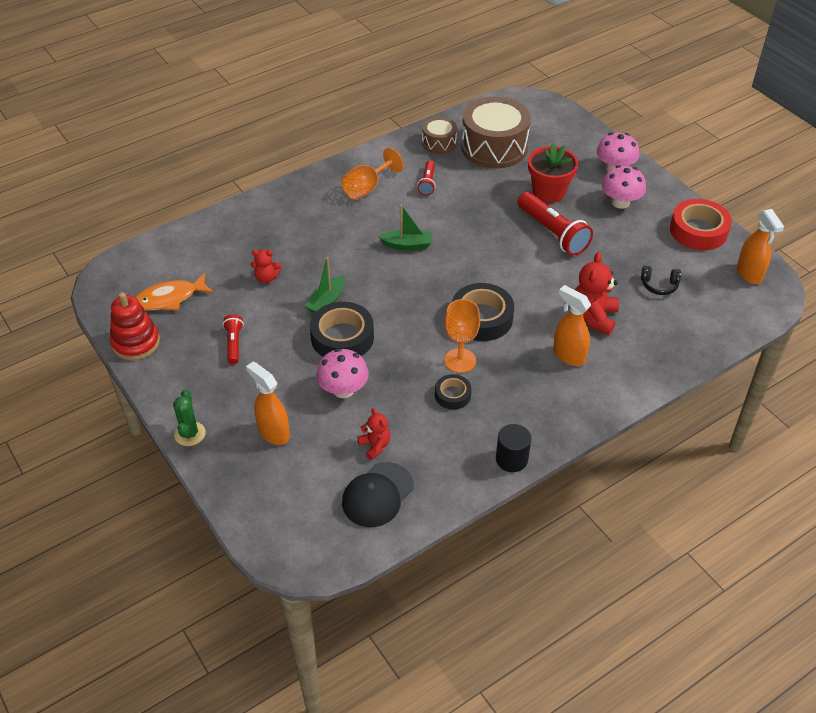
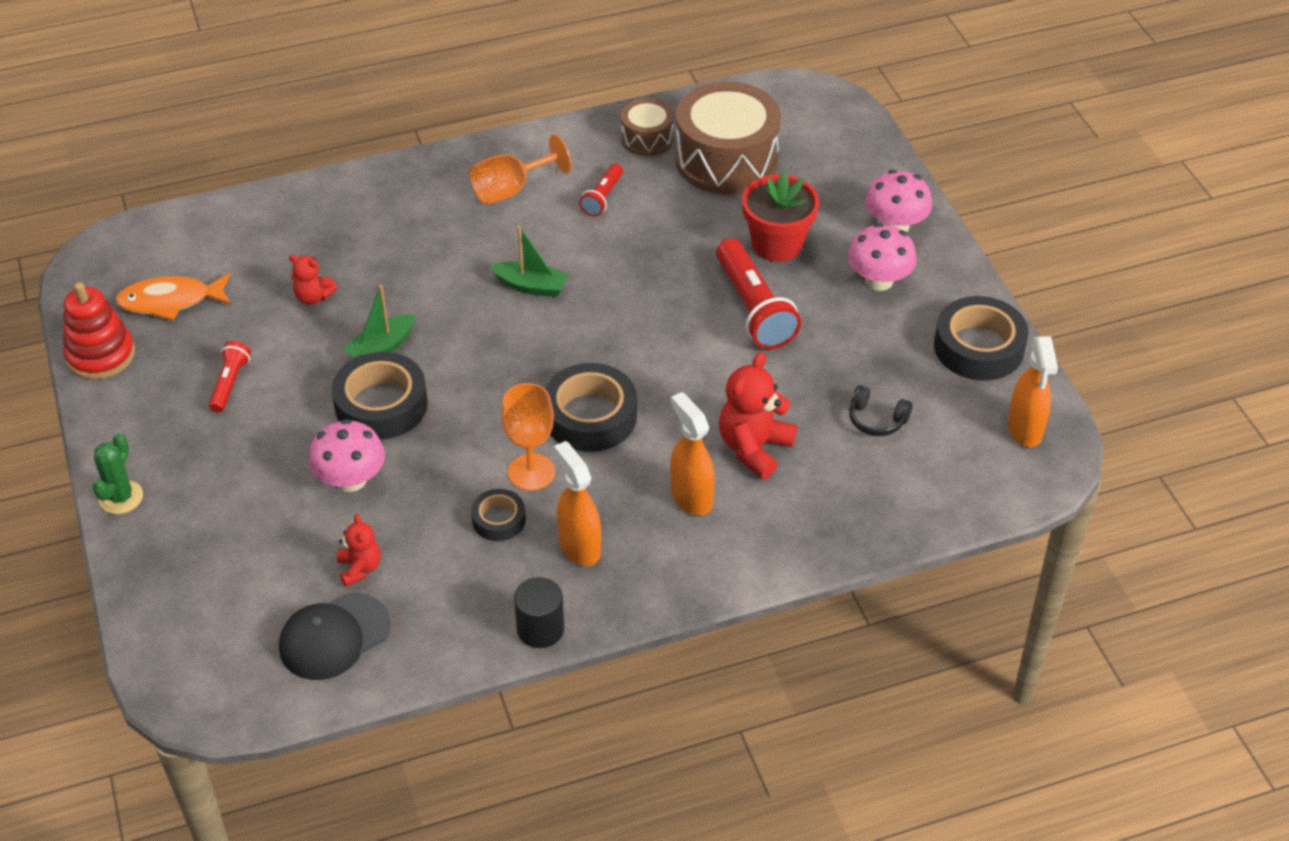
camera: 15 degrees right, 0 degrees up
(273, 432) = (231, 520): orange spray bottle -> orange spray bottle (579, 546)
(698, 231) = (978, 347): red tape -> black tape

